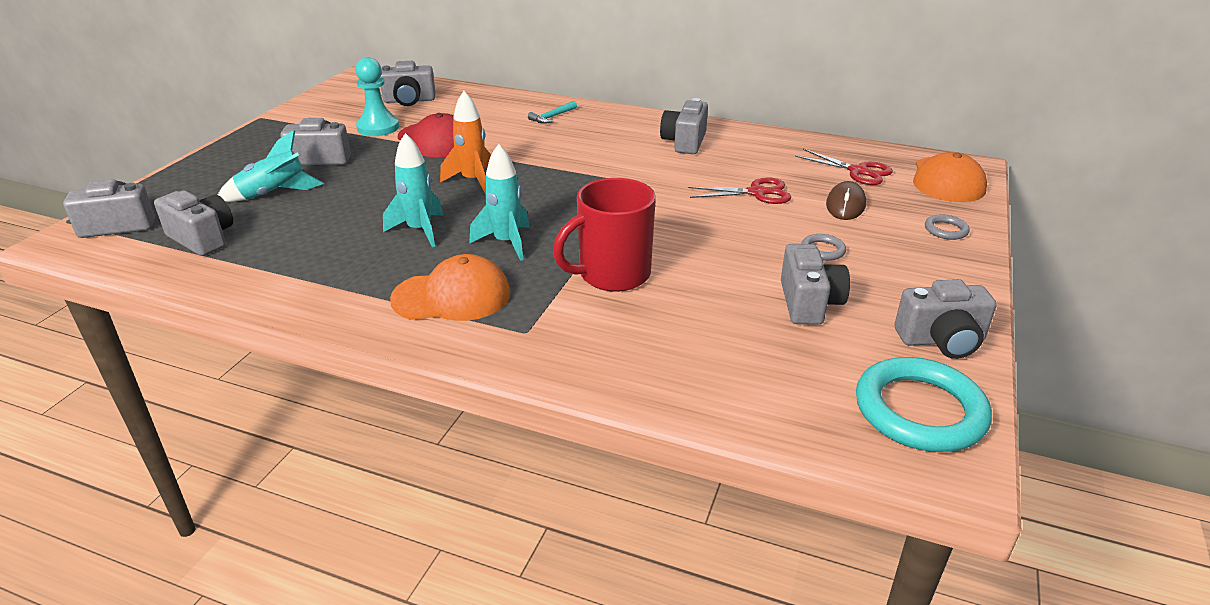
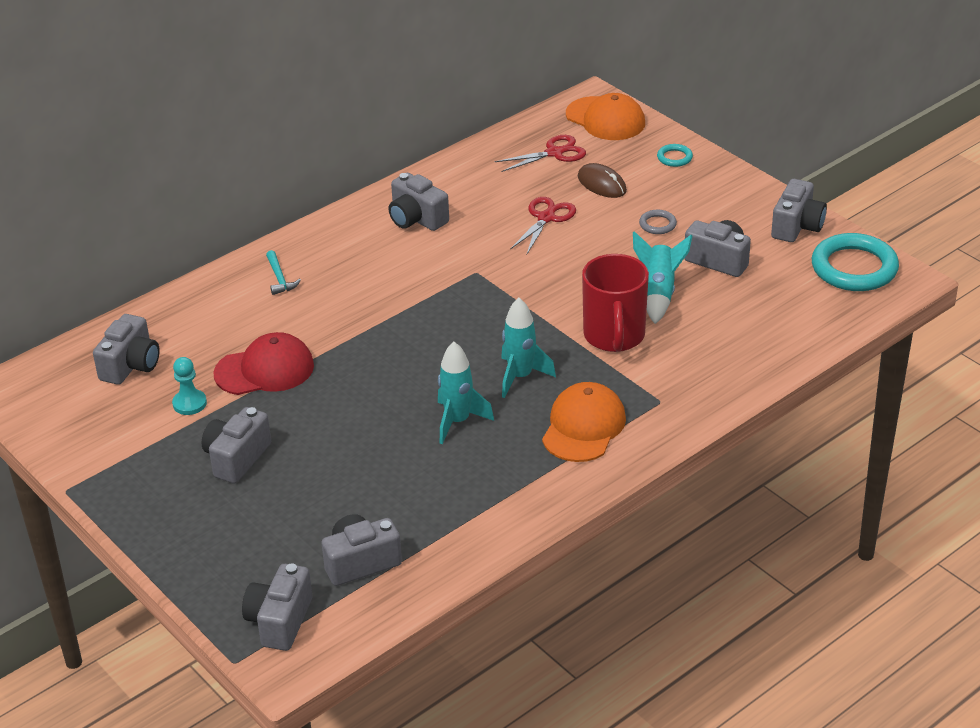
camera: 60 degrees left, 5 degrees up
(274, 194) = (298, 503): turquoise rocket -> turquoise rocket (658, 293)
(378, 127) = (189, 403): turquoise pawn -> turquoise pawn, size x0.66
(473, 181) = (384, 367): orange rocket -> none
(946, 230) = (674, 158): grey ring -> turquoise ring

